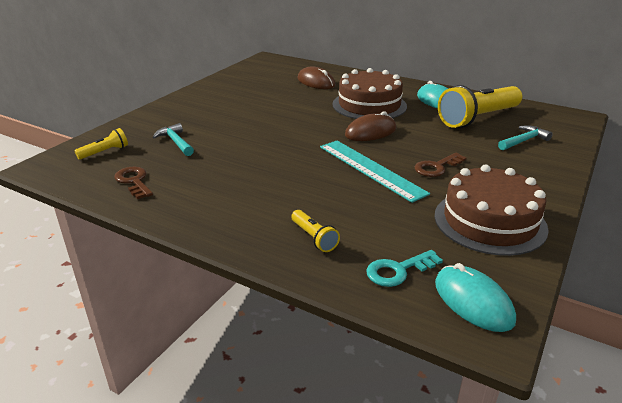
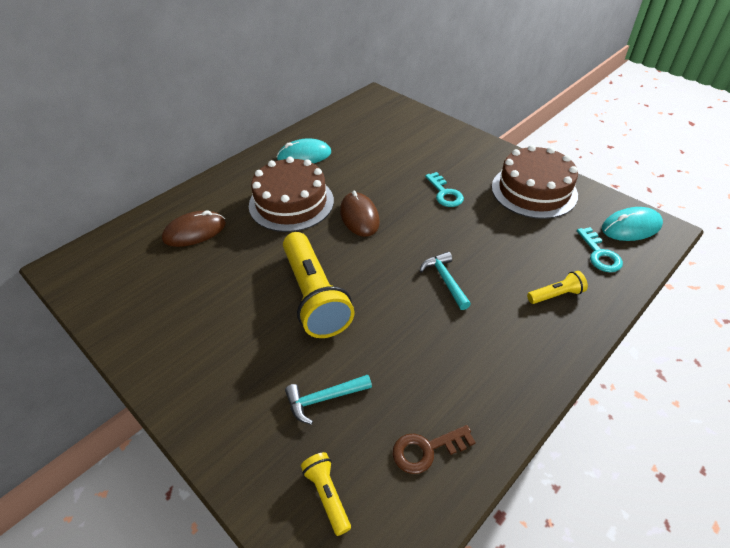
camera: 75 degrees left, 15 degrees up
(370, 169) = (439, 234): turquoise ruler -> none
(436, 167) = (445, 193): brown key -> turquoise key
(478, 118) = (356, 144): yellow flashlight -> yellow flashlight (314, 296)
(524, 141) = (409, 134): turquoise hammer -> turquoise hammer (445, 280)

